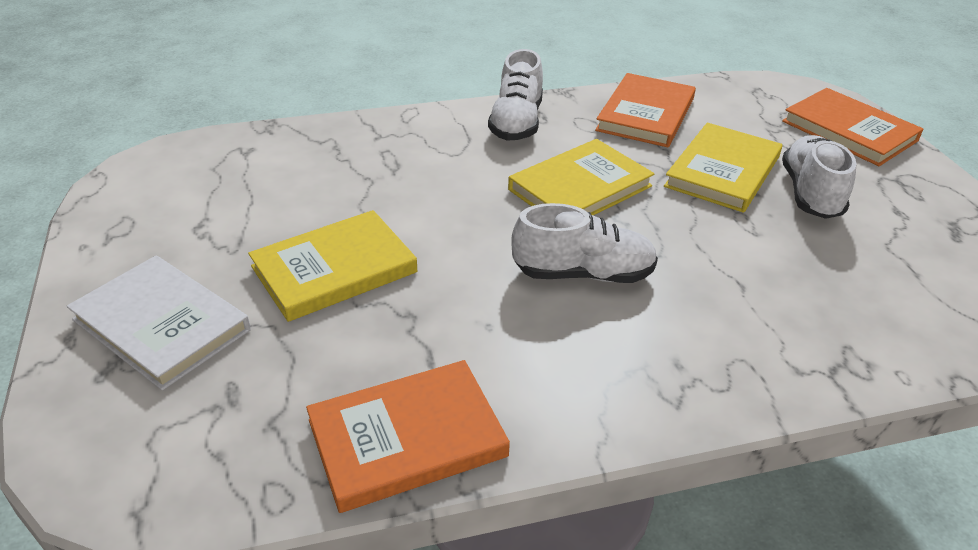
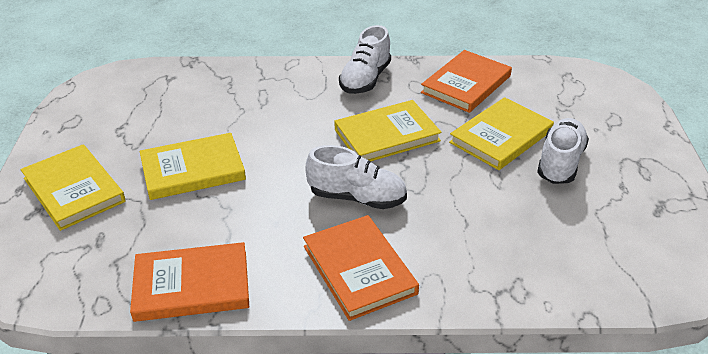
camera: 15 degrees right, 0 degrees up
(161, 325) = (74, 190): white book -> yellow book
(849, 131) = (623, 117): orange book -> orange book (359, 269)

